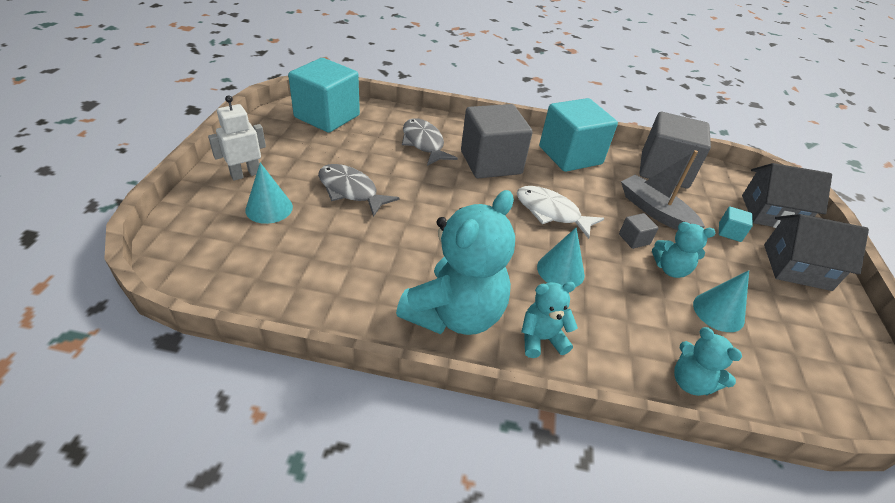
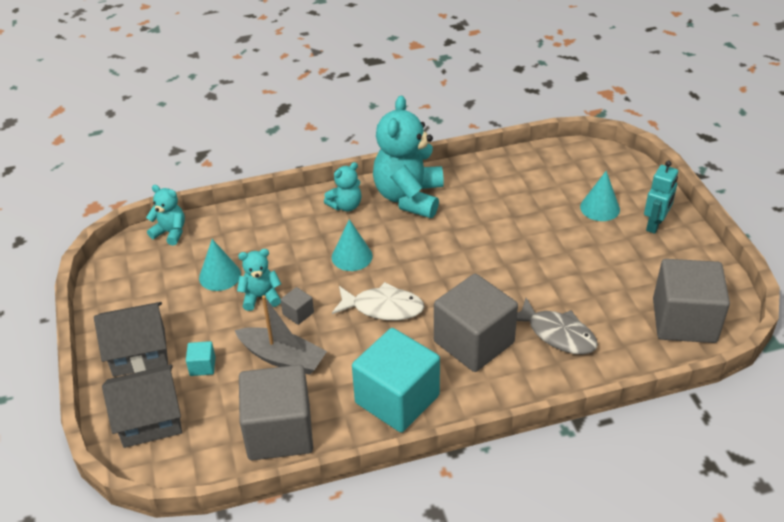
camera: 160 degrees right, 0 degrees up
(245, 174) = (655, 225): white robot -> turquoise robot
(327, 116) = (684, 320): turquoise cube -> grey cube
(351, 191) = (562, 249): grey fish -> none
(691, 382) = (241, 220): turquoise teddy bear -> turquoise teddy bear (170, 233)

